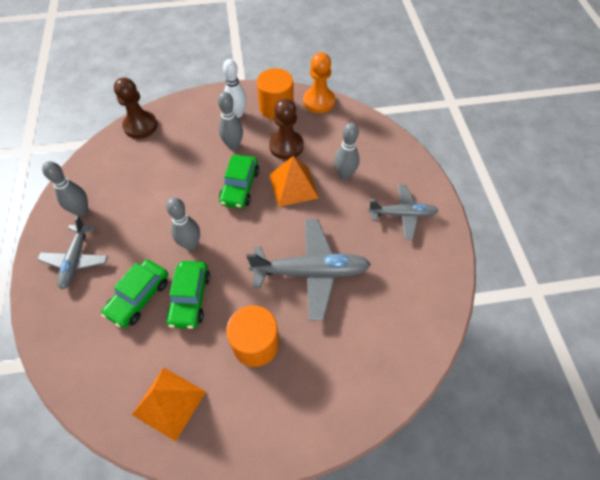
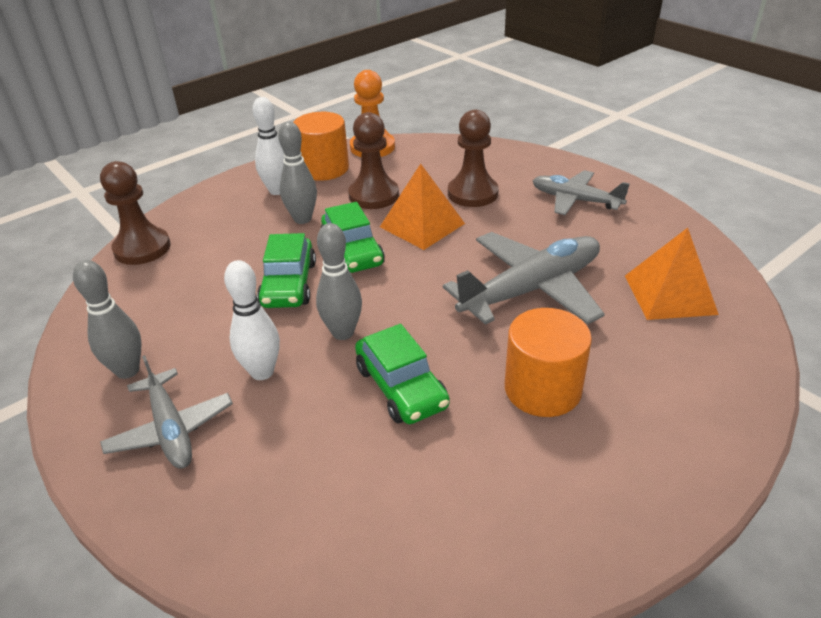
camera: 30 degrees left, 20 degrees down
(136, 248) = (262, 372): none -> white bowling pin
(139, 297) = (322, 422): green car -> green car (289, 284)
(169, 403) = (495, 518): orange pyramid -> orange pyramid (670, 294)
(344, 175) = (472, 193): grey bowling pin -> brown pawn
(402, 214) = (575, 200): grey plane -> grey plane turned 120 degrees counterclockwise

